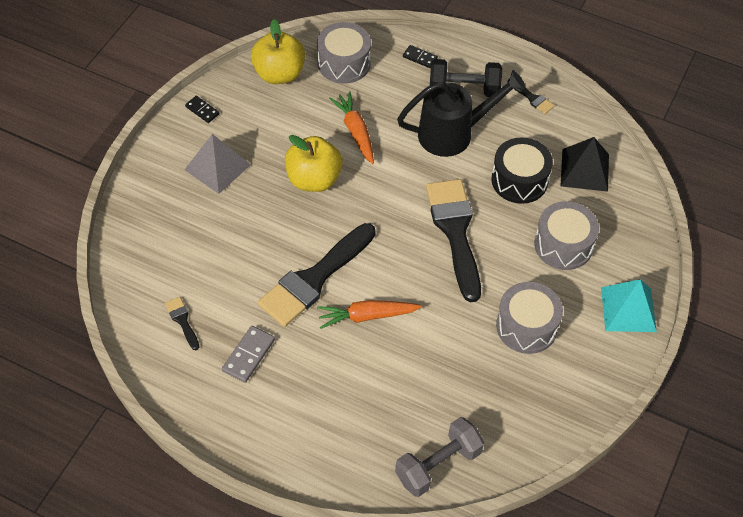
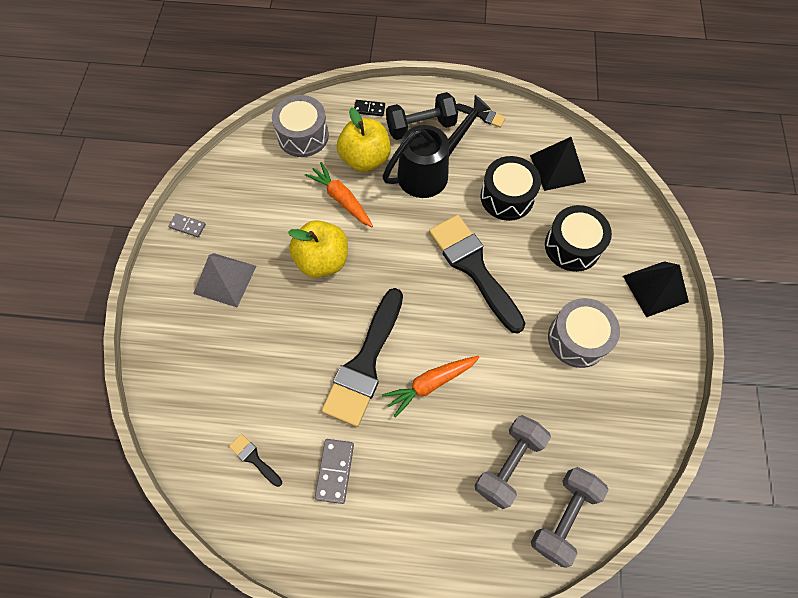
camera: 20 degrees left, 10 degrees up
(202, 110) = (187, 226): black domino -> grey domino
(279, 74) = (247, 165): yellow apple -> yellow apple (365, 159)
(408, 405) = (508, 464): none -> grey dumbbell
(563, 245) = (572, 246): grey drum -> black drum
(628, 309) = (655, 288): turquoise pyramid -> black pyramid

